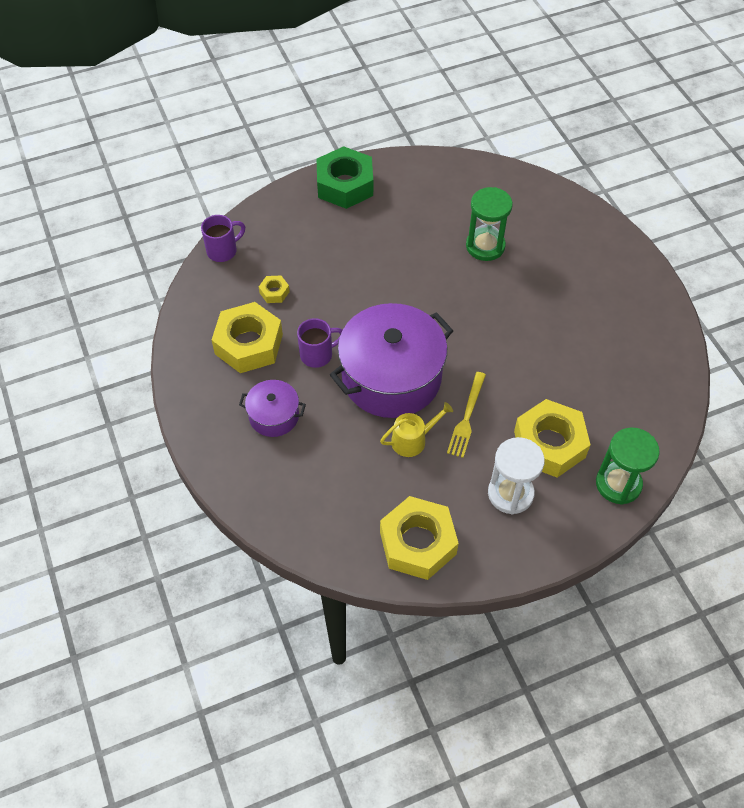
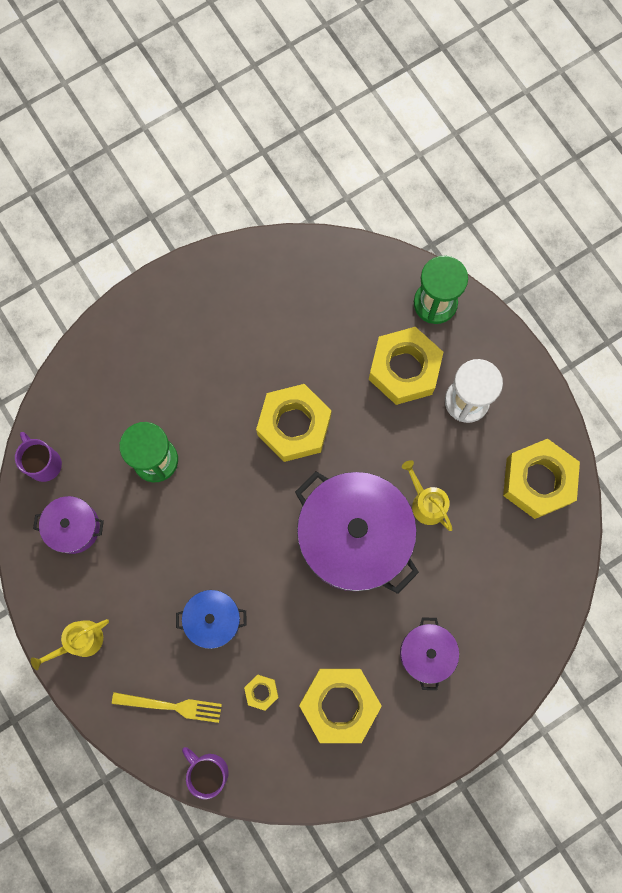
camera: 100 degrees left, 20 degrees up
(317, 354) = (339, 622): purple mug -> purple mug (44, 463)
(342, 268) = (213, 619): none -> blue pot
(345, 185) = (80, 641): green nut -> yellow watering can
(436, 189) = (73, 527): none -> purple pot
(467, 417) = (388, 452): yellow fork -> yellow fork (171, 706)
(503, 347) = (294, 426): none -> yellow nut

